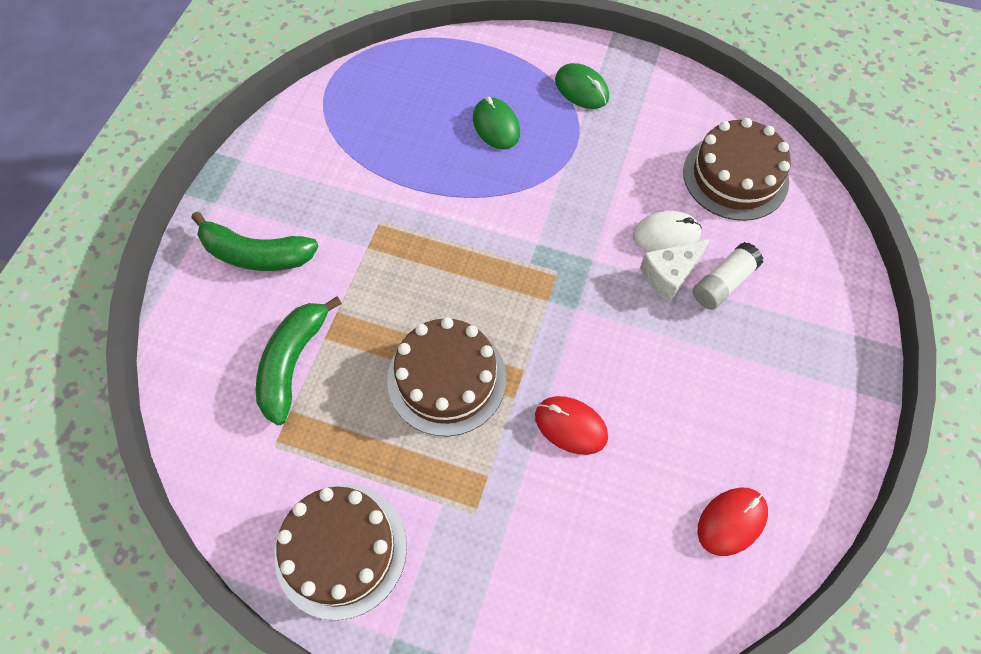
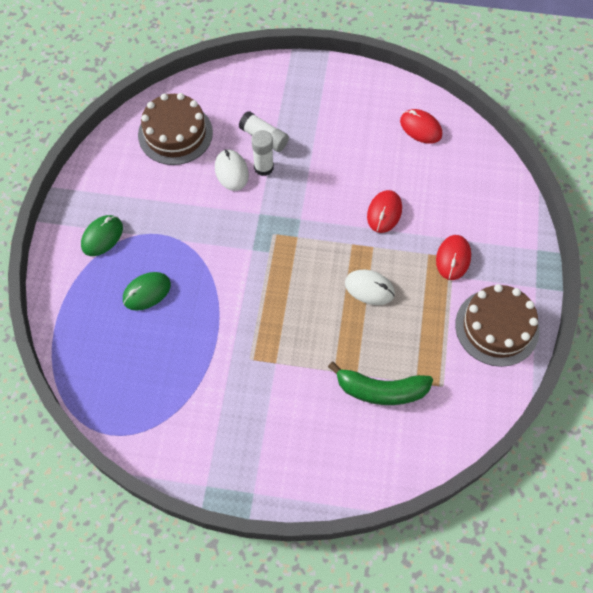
camera: 100 degrees left, 0 degrees up
(256, 254) = (297, 444): green banana -> none
(447, 379) = (369, 288): brown cake -> white mouse
(472, 512) = (453, 258): none -> red mouse
(669, 275) = (263, 167): white cheese -> white glue stick

